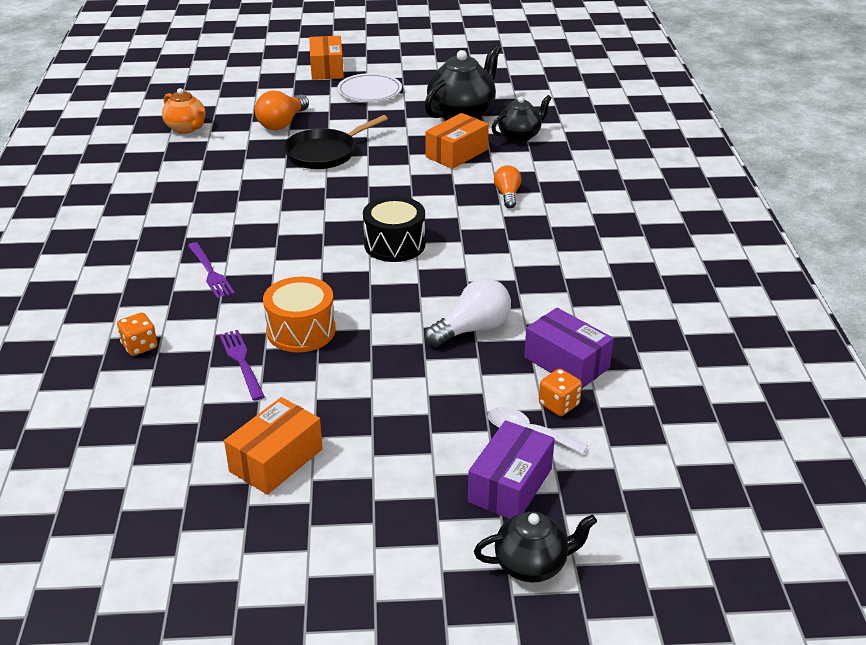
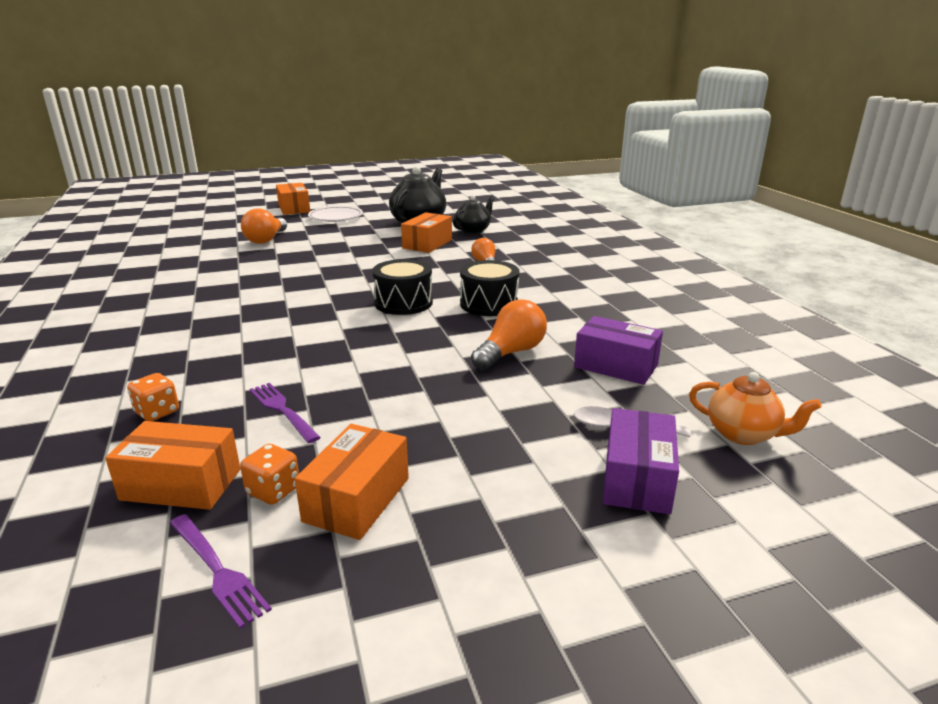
camera: 15 degrees left, 10 degrees down
(148, 421) = (181, 484): none -> orange box
(186, 128) = (176, 249): orange teapot -> orange teapot (743, 434)
(210, 272) = (226, 342): purple fork -> purple fork (218, 570)
(301, 331) = (339, 375): orange drum -> none
(325, 153) = (312, 253): black pan -> none
(472, 329) = (511, 352): white light bulb -> orange light bulb
(482, 259) = (489, 304): none -> black drum
(532, 565) = (720, 558): black teapot -> none
(559, 405) = (633, 399): orange dice -> orange dice (273, 491)

